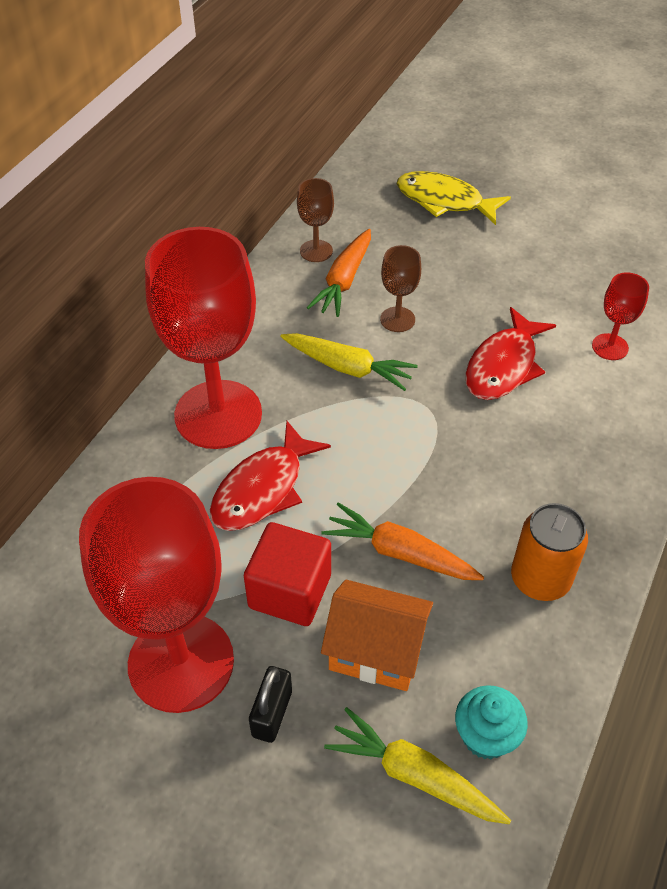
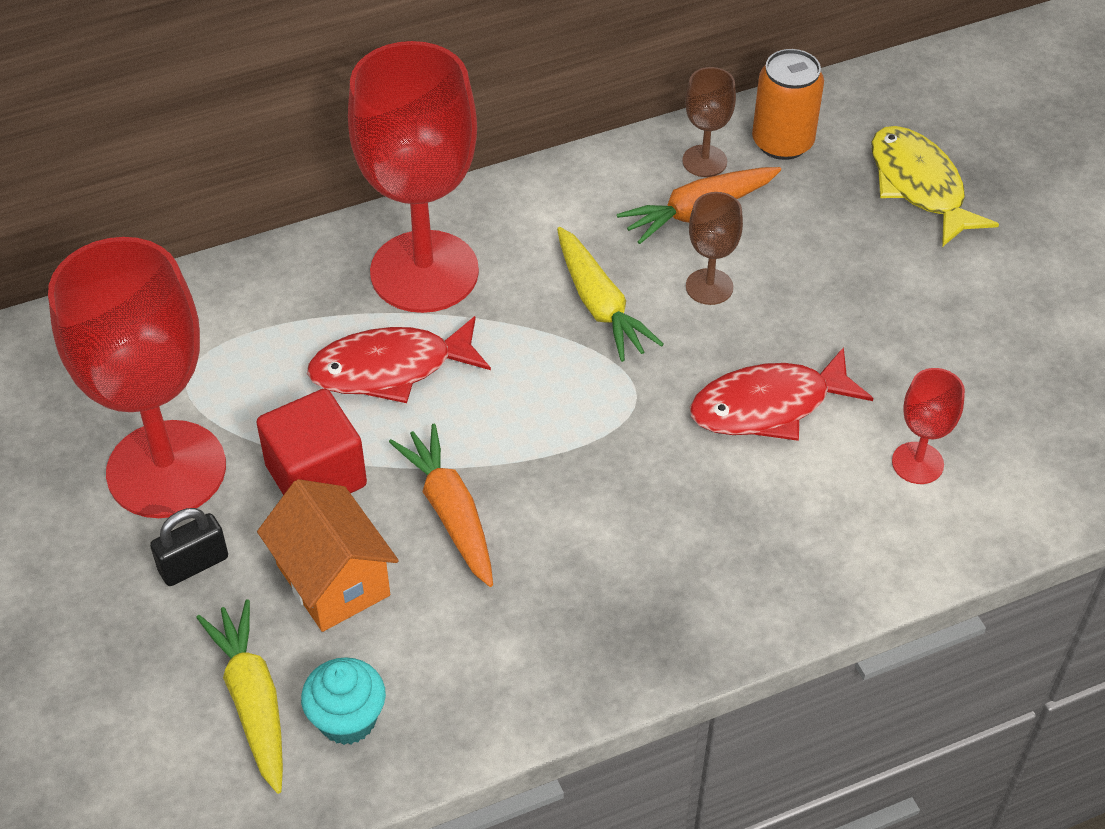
camera: 40 degrees right, 0 degrees up
(540, 579) = (556, 630): orange can -> orange can (782, 142)

